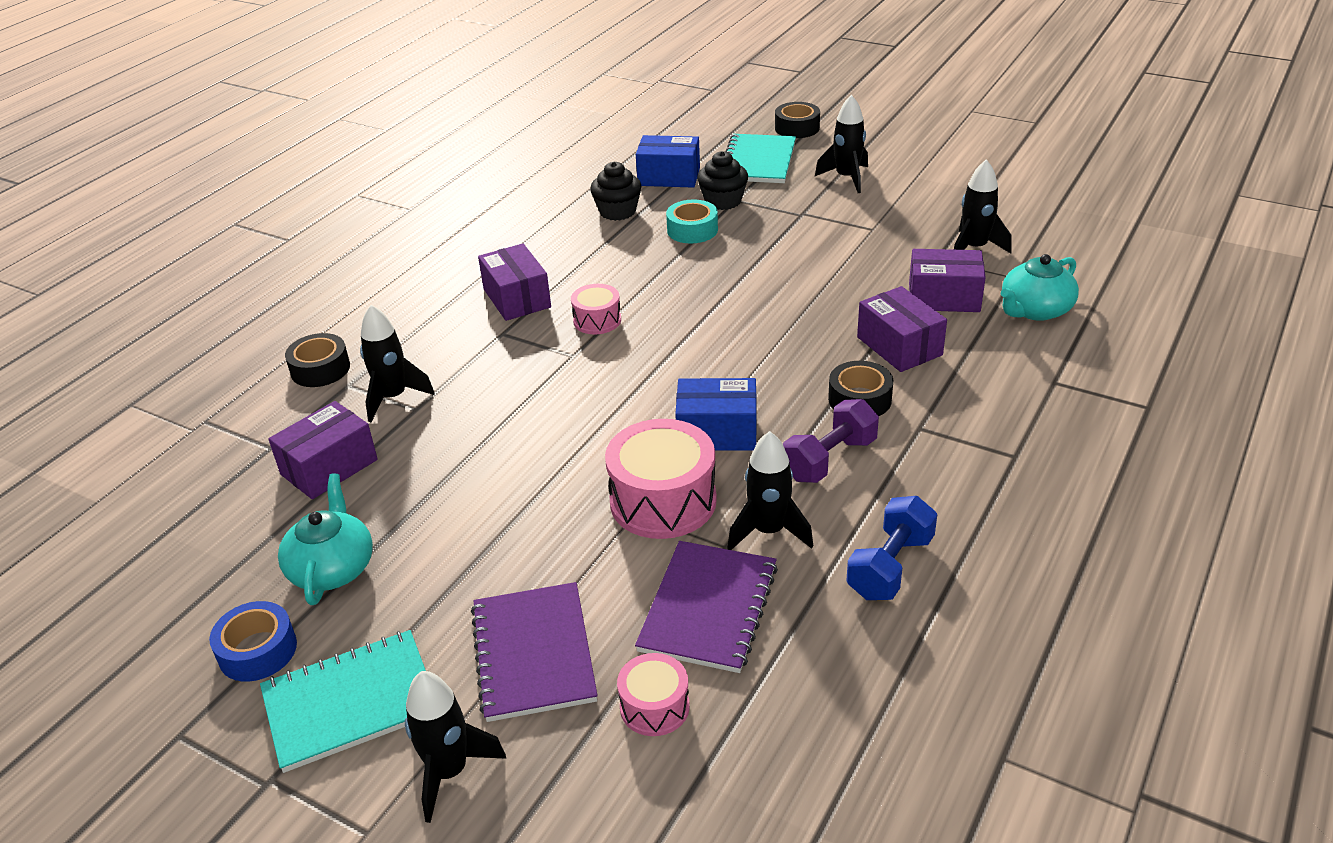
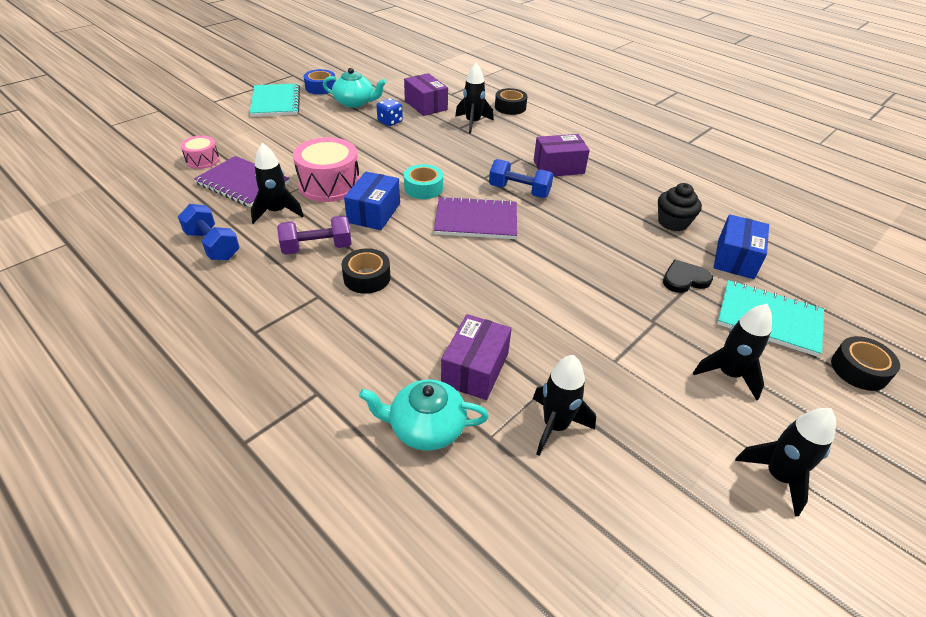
camera: 100 degrees right, 5 degrees up
(412, 495) = (390, 122): none -> blue dice
(449, 772) = (222, 116): black rocket -> black rocket (778, 476)
(533, 653) = (261, 138): purple notebook -> purple notebook (476, 220)
(597, 320) = (519, 191): pink drum -> blue dumbbell
(692, 230) = (634, 252): turquoise tape -> turquoise tape (423, 188)
(723, 201) = (684, 279): black cupcake -> black heart
(829, 459) = (317, 248): purple dumbbell -> purple dumbbell turned 75 degrees counterclockwise
(899, 346) = (418, 317): purple box -> none
(1035, 310) = (425, 427): turquoise teapot -> turquoise teapot turned 60 degrees counterclockwise

